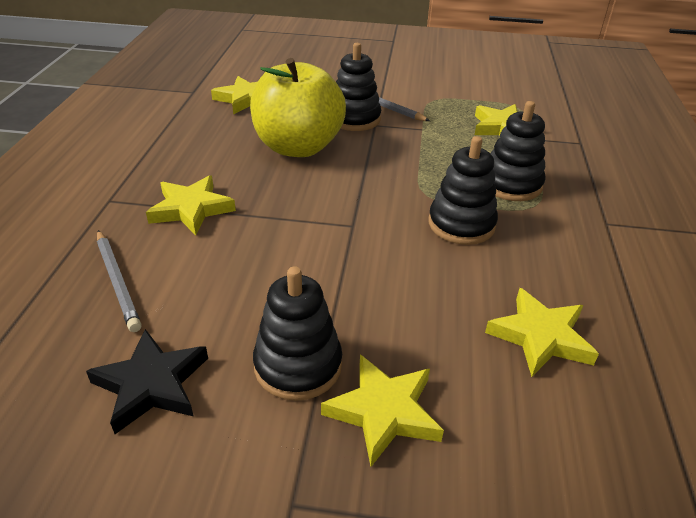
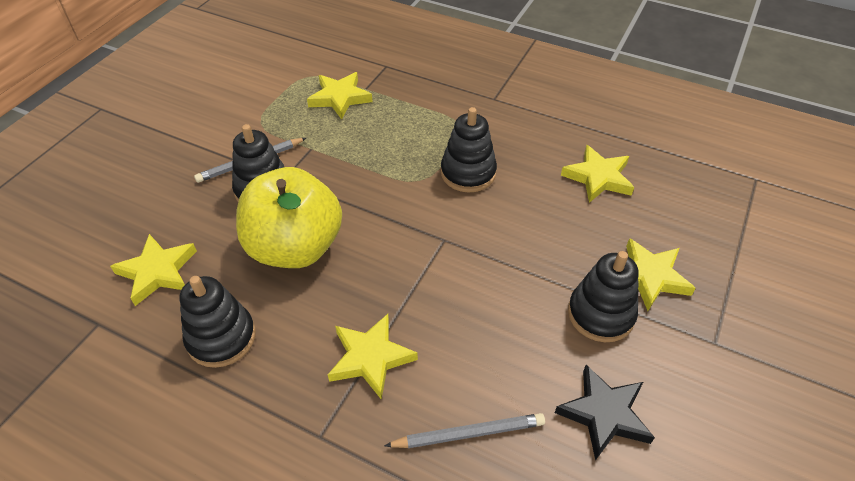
camera: 70 degrees left, 10 degrees up
(511, 184) = (427, 126): black stacking toy -> black stacking toy (221, 338)

